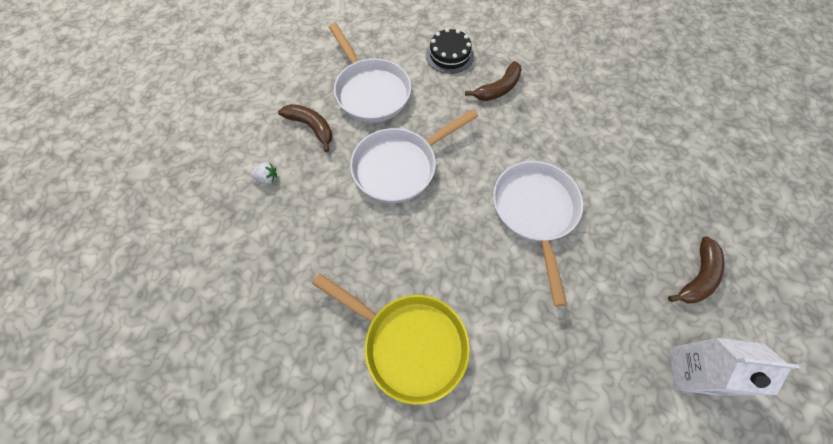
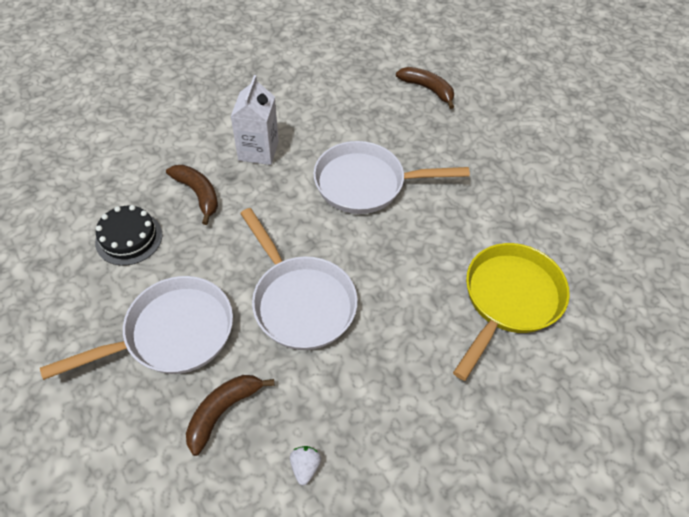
camera: 90 degrees left, 10 degrees down
(691, 370) = (504, 110): white carton -> white carton (258, 151)

